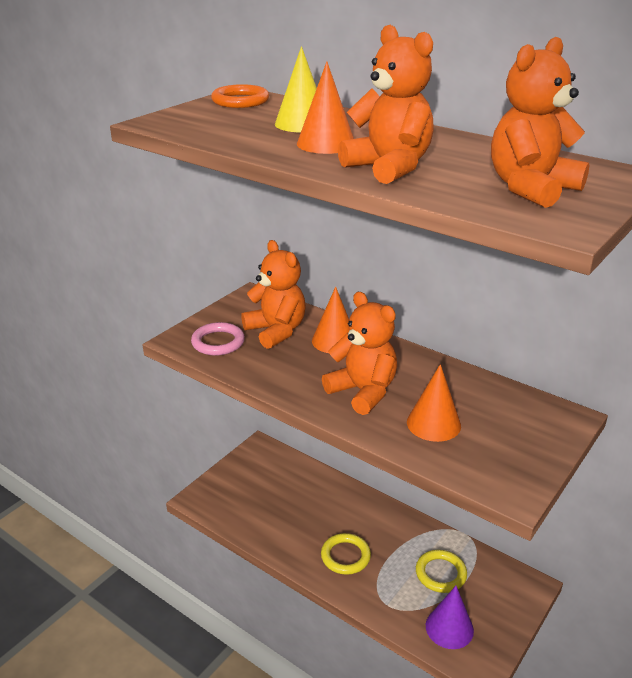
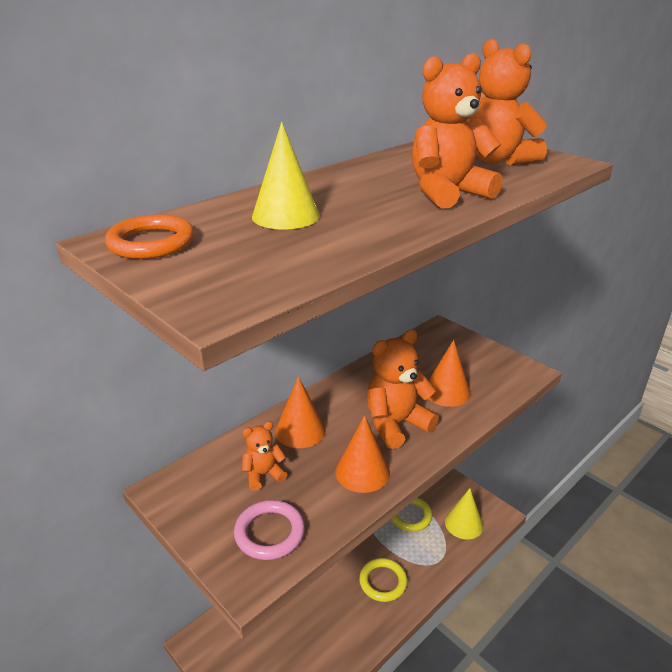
camera: 80 degrees left, 0 degrees up
(276, 331) = (263, 474): orange teddy bear -> orange teddy bear, size x0.55
(326, 144) = (366, 210): orange cone -> orange cone (362, 472)
(449, 628) = (463, 523): purple cone -> yellow cone

